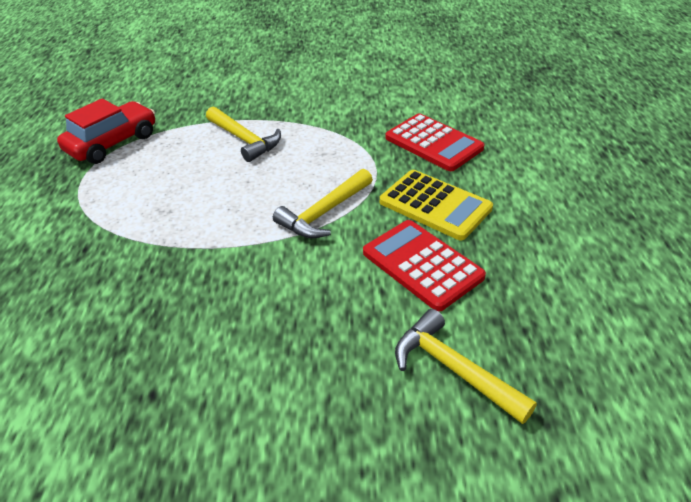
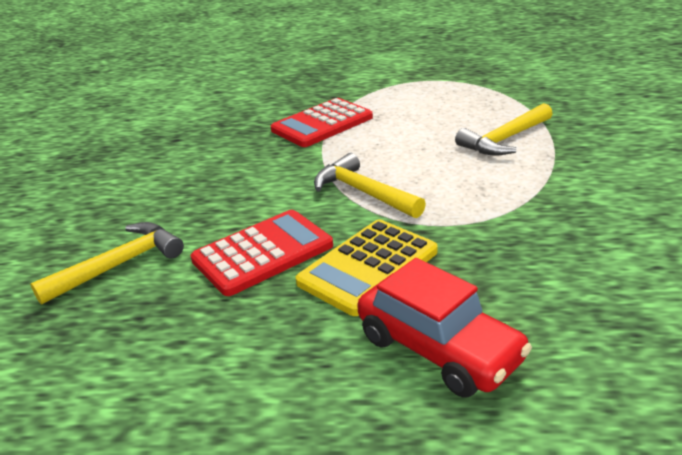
camera: 95 degrees right, 10 degrees down
(112, 143) = (487, 82): red car -> red car (439, 348)
(433, 143) = (521, 273): red calculator -> red calculator (322, 124)

